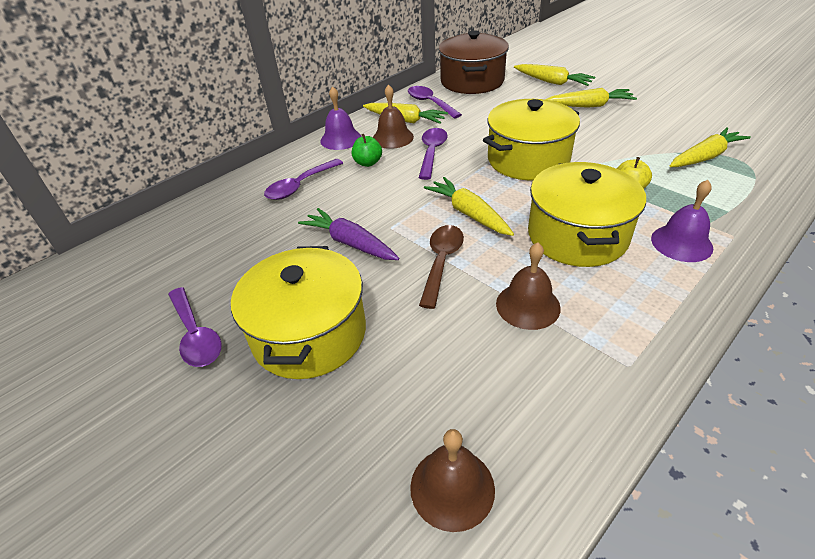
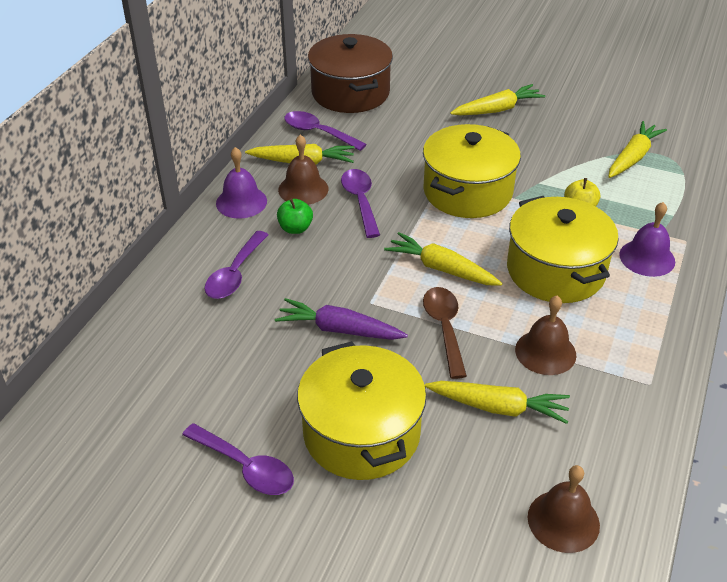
camera: 25 degrees left, 0 degrees up
(552, 82) = (443, 81): yellow carrot -> yellow carrot (498, 407)

